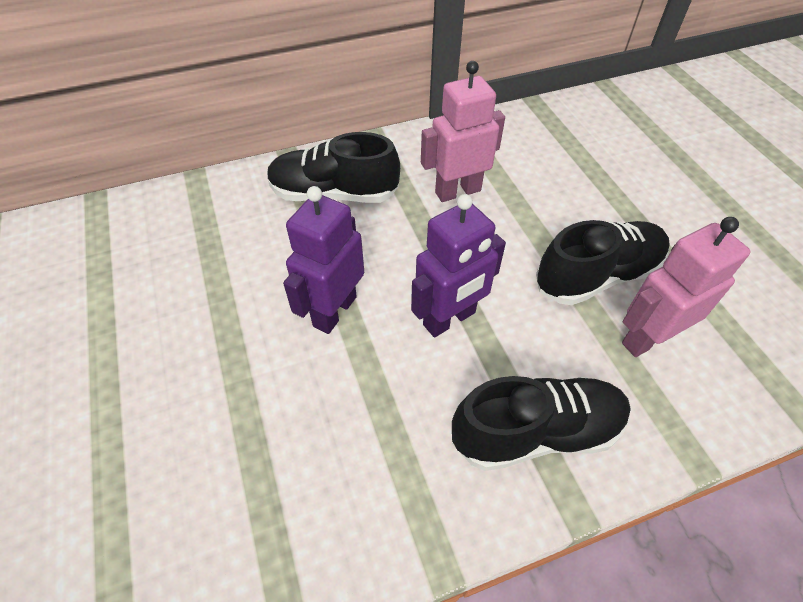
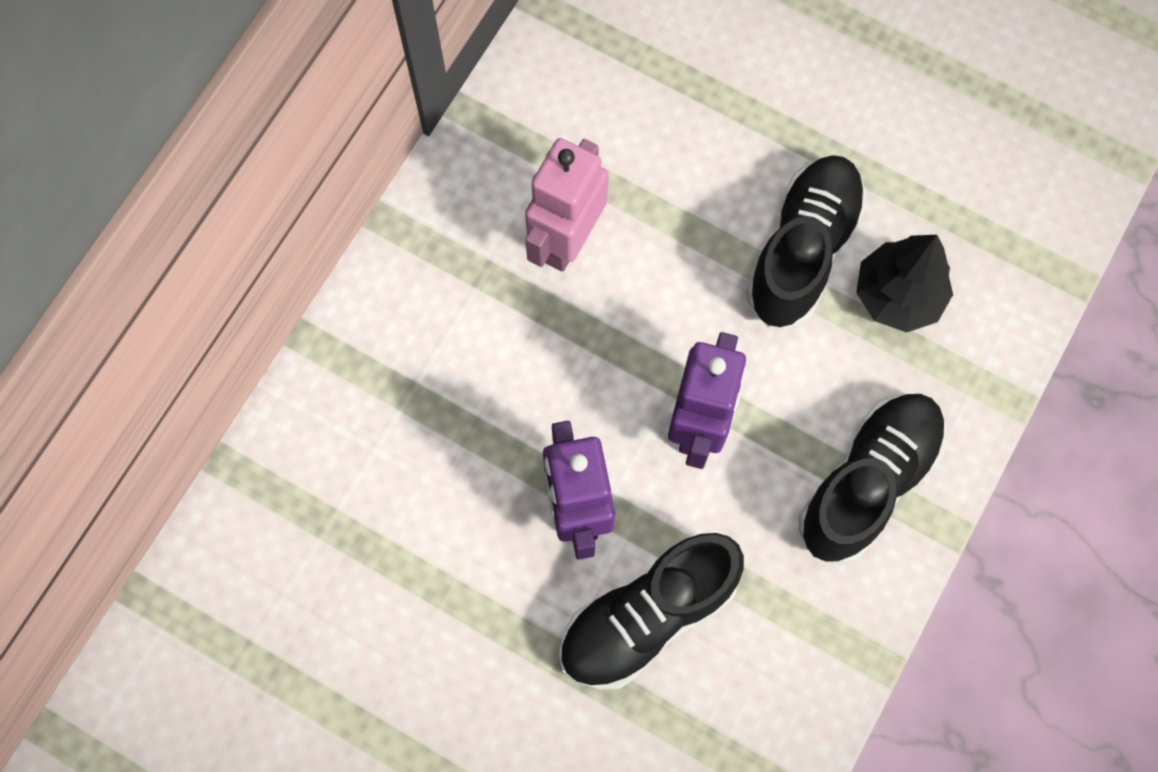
camera: 40 degrees left, 20 degrees up
(334, 194) = (426, 356): black shoe -> black shoe (647, 616)
(647, 338) = (897, 296): pink robot -> black tree

